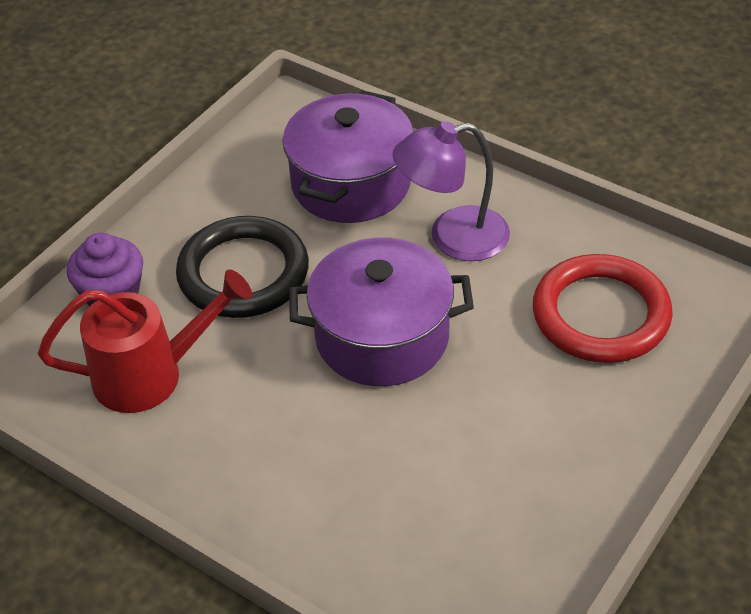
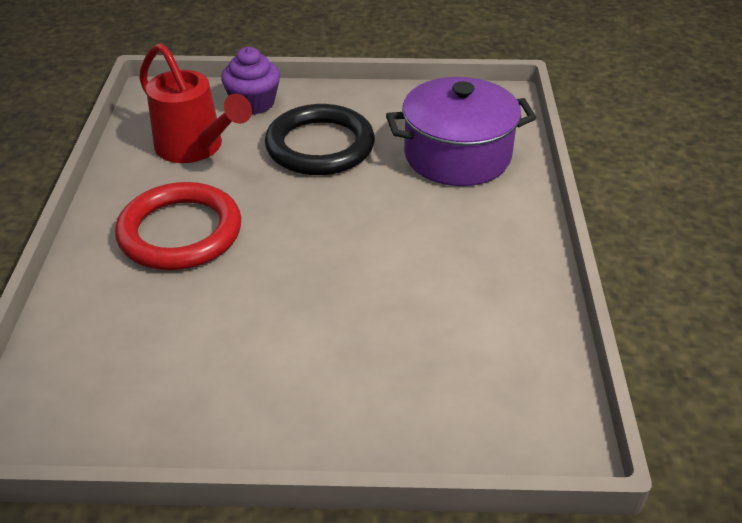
camera: 55 degrees right, 5 degrees down
(382, 337) = (314, 235): purple pot -> none
(453, 237) = (453, 229): purple lamp -> none
(601, 314) = (449, 353): red ring -> red ring (180, 232)

